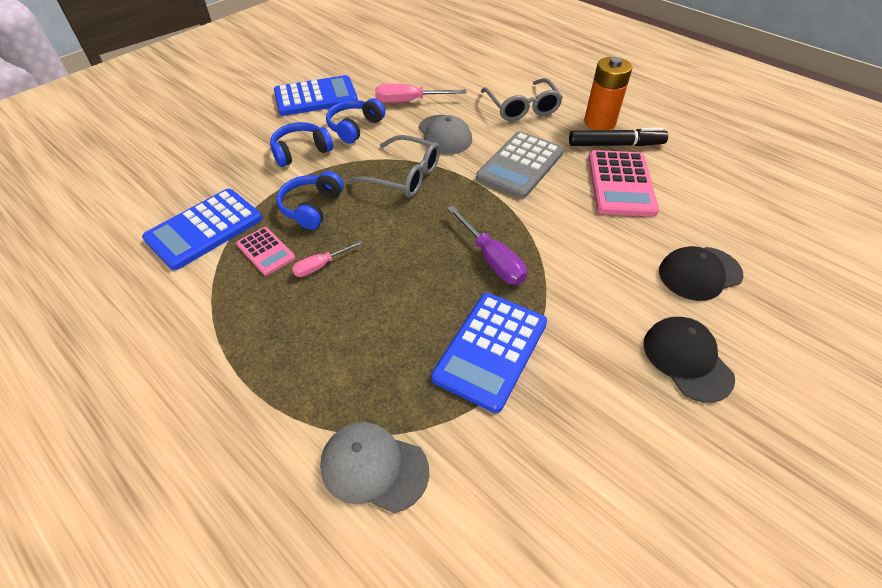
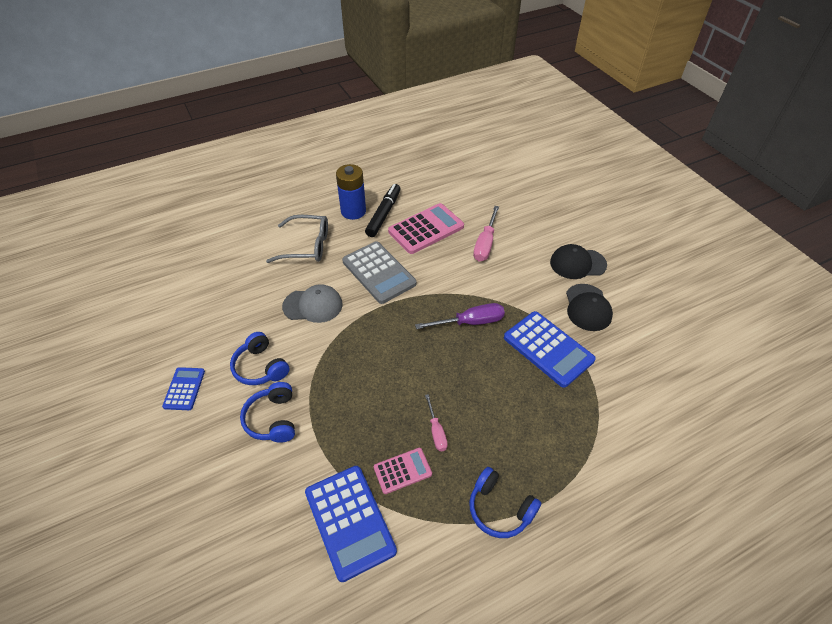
camera: 70 degrees left, 0 degrees up
(311, 207) = (361, 425): blue headphones -> blue headphones (499, 509)
(316, 97) = (184, 389): blue calculator -> blue calculator, size x0.55
(374, 467) = (620, 435): grey cap -> none
(403, 176) = (352, 348): grey glasses -> none
(409, 101) = (246, 316): pink screwdriver -> pink screwdriver (485, 244)
(599, 122) = (353, 211): orange battery -> blue battery
(621, 184) = (426, 229): pink calculator -> pink calculator turned 60 degrees counterclockwise
(699, 273) = (518, 230): black cap -> black cap (587, 307)

